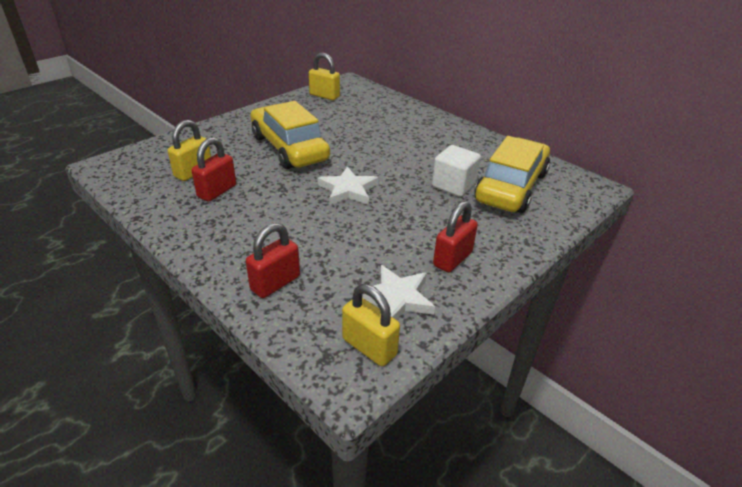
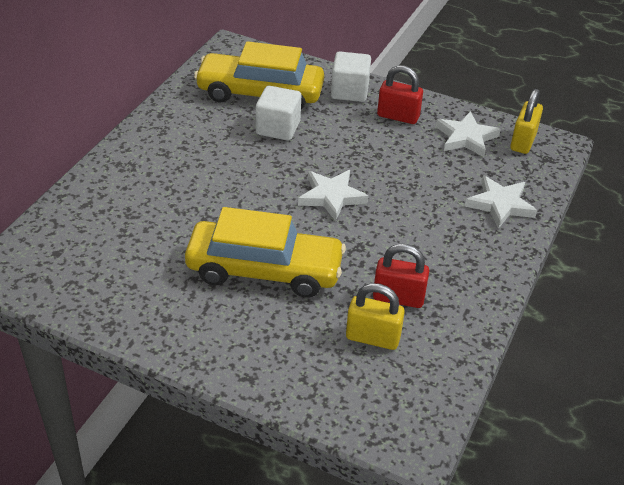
camera: 110 degrees left, 5 degrees up
(275, 283) = (500, 204): red padlock -> white star
(289, 148) = (264, 270): yellow car -> yellow car turned 120 degrees counterclockwise
(324, 96) = (75, 284): yellow padlock -> none
(506, 238) = (349, 91): none -> white cube

